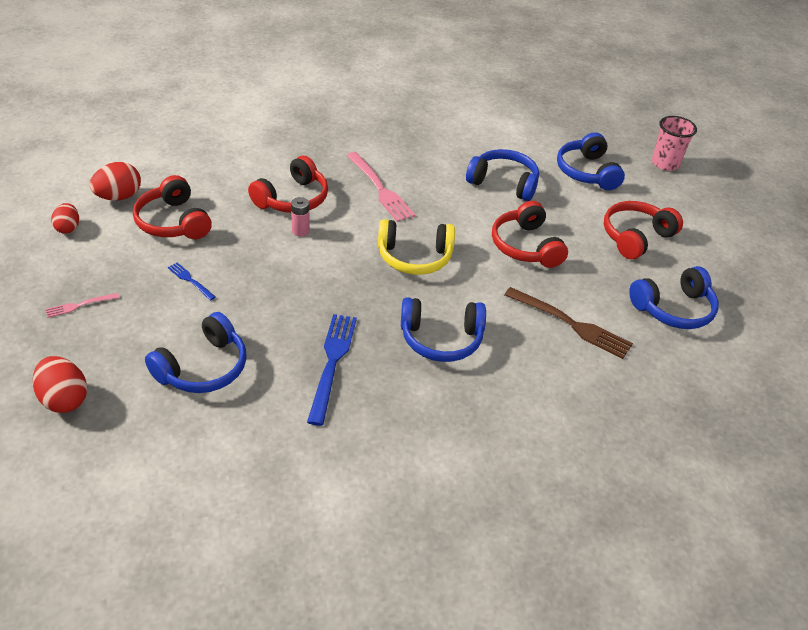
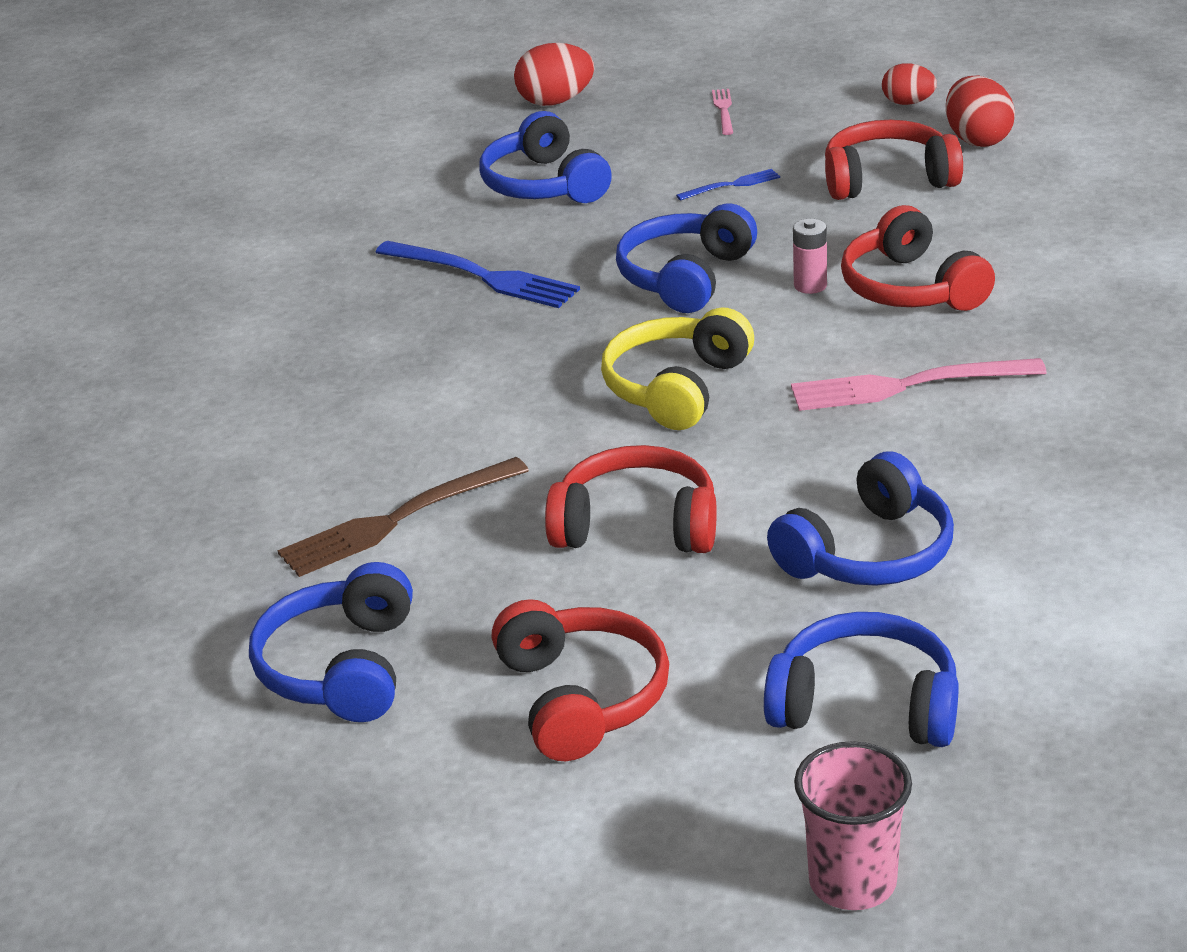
camera: 120 degrees right, 10 degrees down
(441, 338) = (462, 376): blue headphones -> blue headphones (686, 277)

